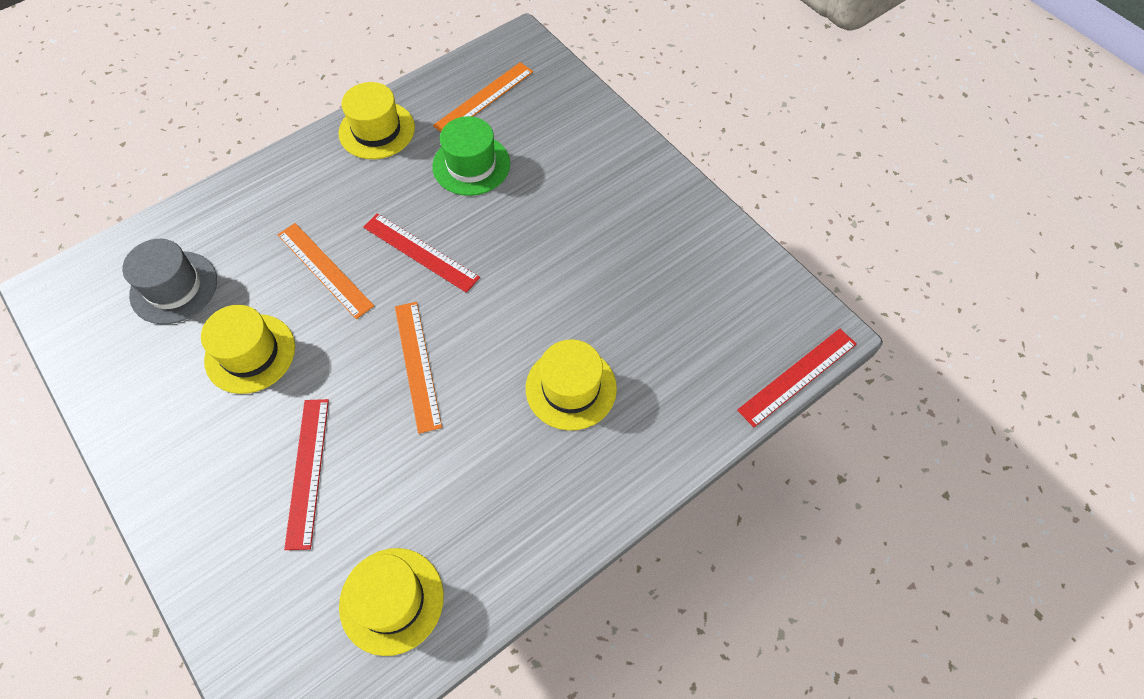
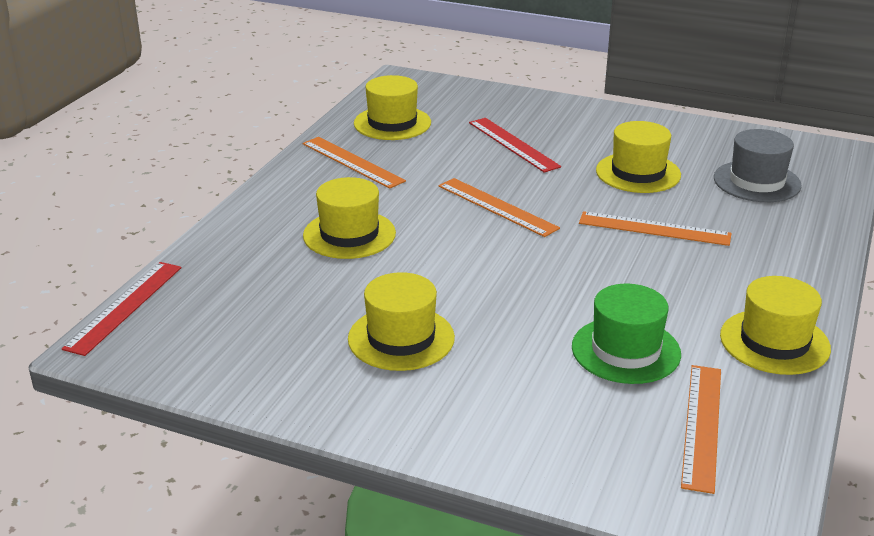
camera: 150 degrees right, 30 degrees down
(420, 252) = (585, 267): red ruler -> none
(492, 525) = (352, 162): none -> orange ruler
(606, 242) = (401, 338): none -> yellow hat

